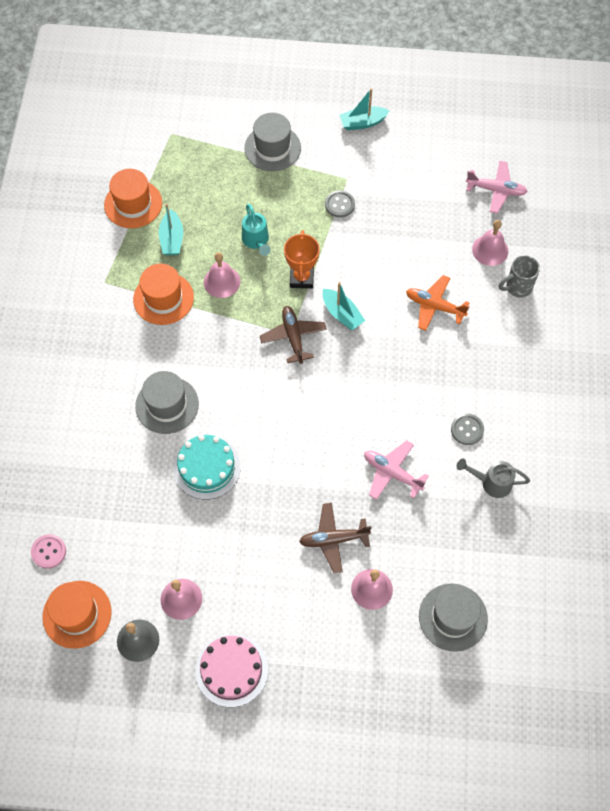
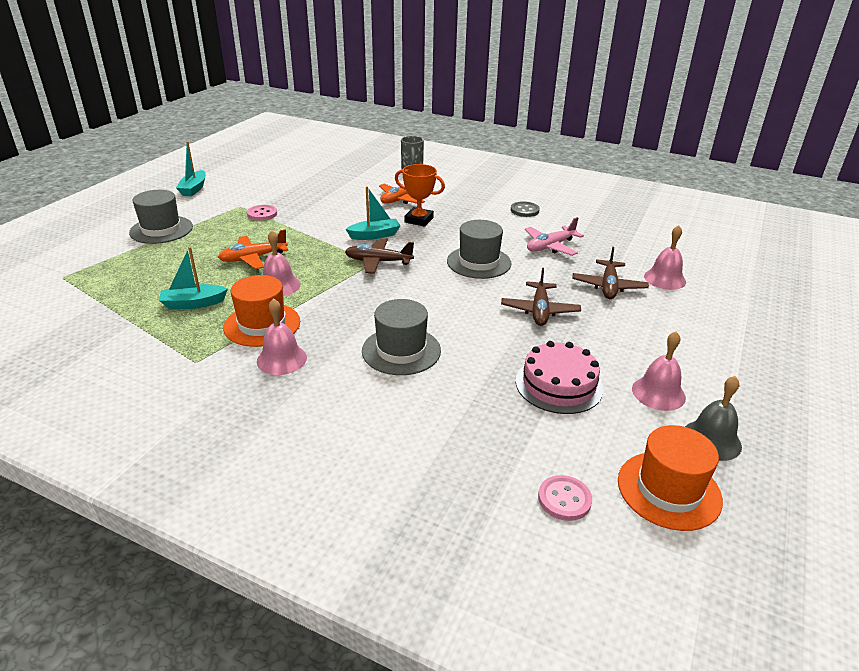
camera: 70 degrees left, 30 degrees down
(133, 204) = (115, 319): orange hat -> none
(172, 239) = (193, 303): turquoise boat -> turquoise boat turned 150 degrees clockwise
(207, 467) = (496, 340): turquoise cake -> none
(231, 670) = (751, 376): pink cake -> pink cake (559, 384)
(256, 241) = (253, 258): turquoise watering can -> orange plane
(265, 489) = (539, 310): none -> brown plane
(301, 278) = (319, 245): orange trophy -> orange trophy (419, 220)
(339, 205) = (262, 214): grey button -> pink button
(453, 617) = (697, 250): grey hat -> grey hat (479, 262)
(490, 250) = (371, 171): pink bell -> pink bell (281, 359)
(491, 482) = (577, 211): grey watering can -> none
(496, 190) = (321, 160): pink plane -> none

